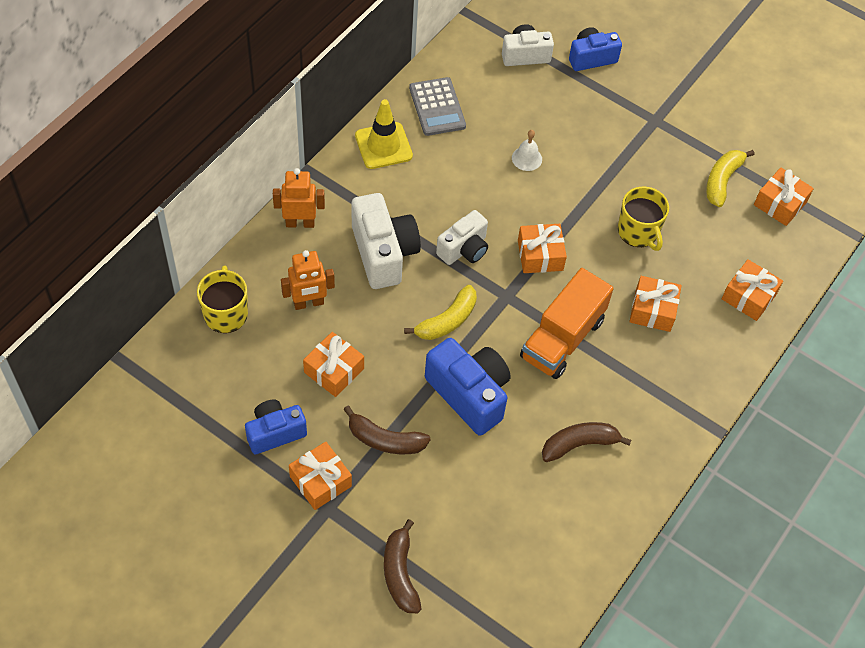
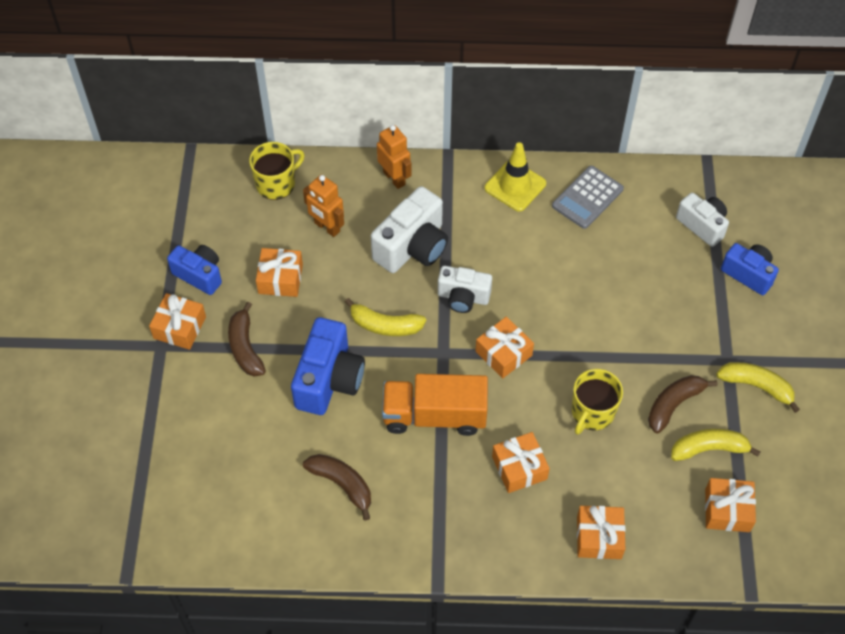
camera: 60 degrees right, 0 degrees up
(400, 573) = (139, 424): brown banana -> brown banana (674, 404)
(527, 158) = (594, 288): white bell -> none
(691, 118) = (756, 386): none -> yellow banana

